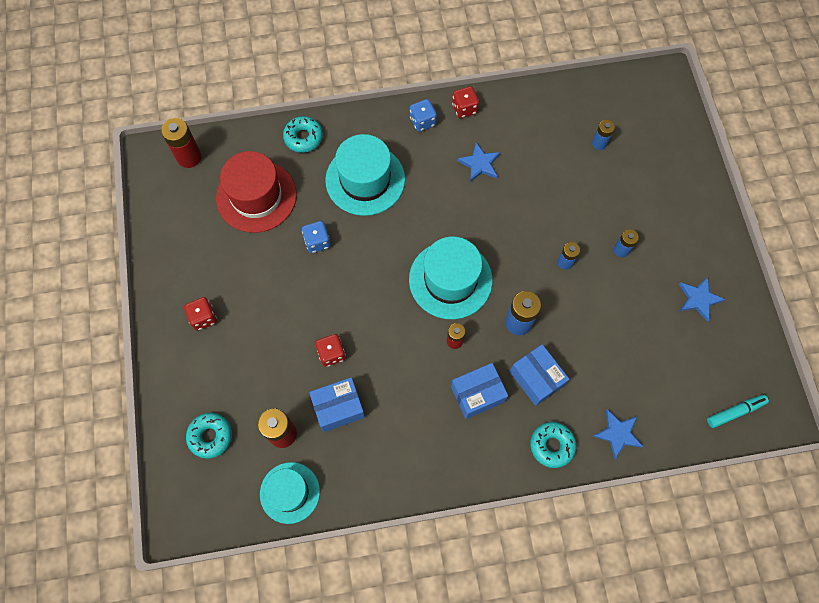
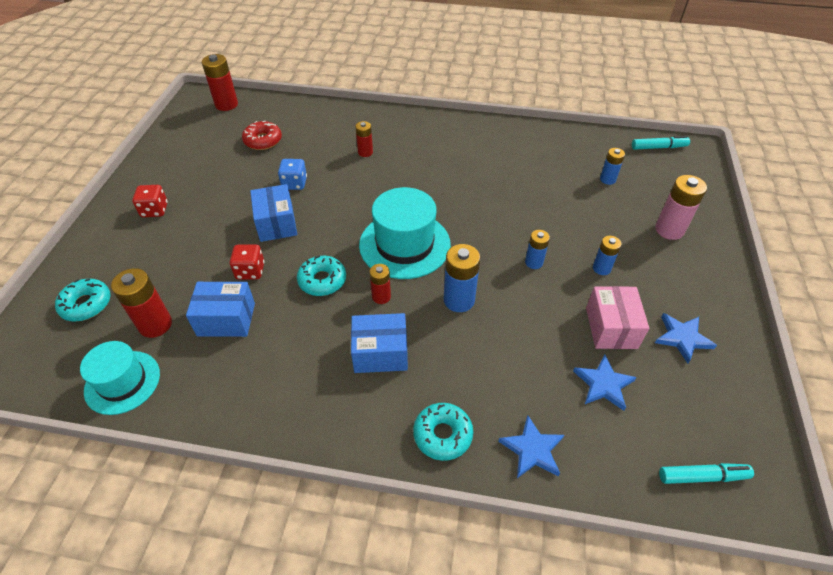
camera: 20 degrees right, 20 degrees down
(256, 196) = (263, 140): red hat -> red donut
(303, 137) = (329, 114): turquoise donut -> turquoise donut (322, 280)
(365, 180) = (365, 152): turquoise hat -> red battery
(422, 121) = (440, 127): blue dice -> none
(464, 108) = (483, 127): red dice -> none
(479, 164) = (479, 166): blue star -> blue star (603, 384)
(536, 378) = (455, 358): blue box -> blue box (276, 223)
(634, 86) = (658, 147): none -> turquoise marker
(644, 308) = (611, 327): none -> pink box
(665, 188) = (669, 230): none -> pink battery

